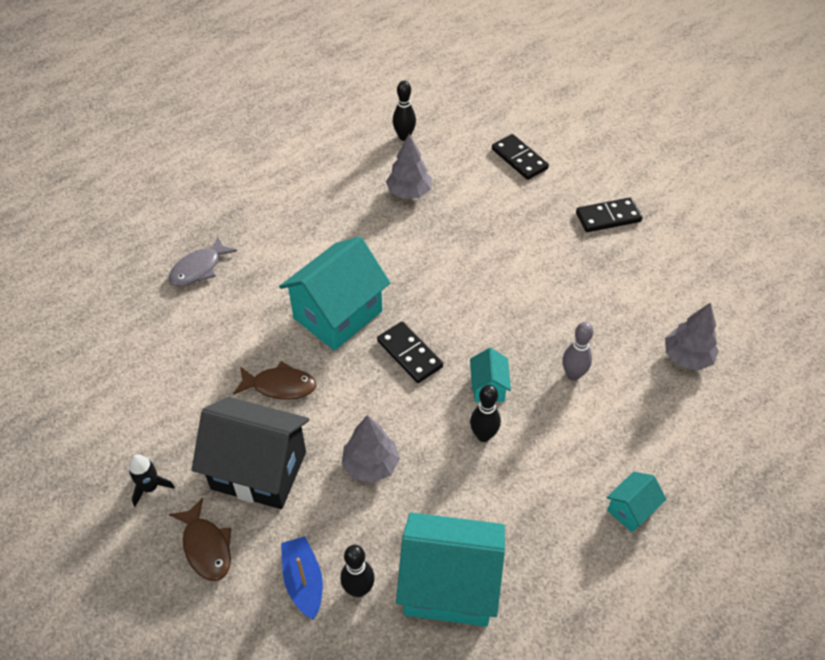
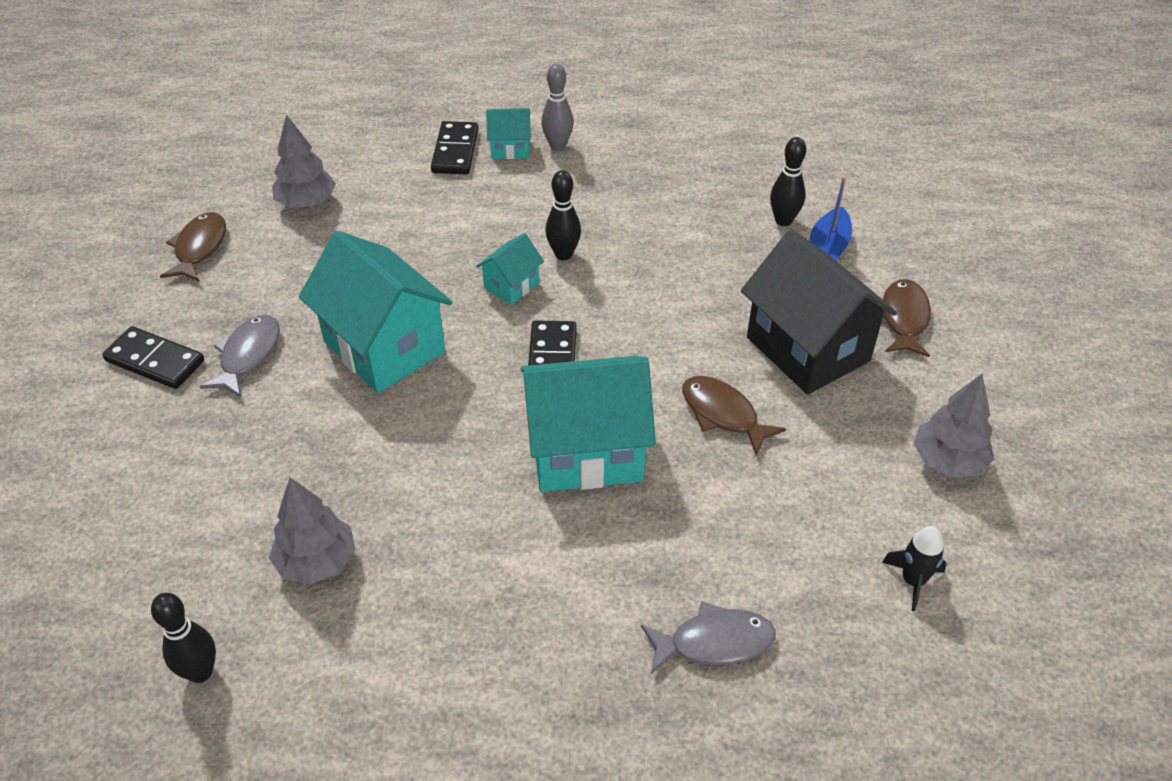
camera: 140 degrees left, 5 degrees down
(150, 487) = (936, 399): black rocket -> black rocket (913, 581)
(370, 465) = (692, 292): grey tree -> grey tree (948, 461)
(449, 585) = (706, 185): turquoise house -> turquoise house (384, 347)
(519, 159) = (120, 508): black domino -> black domino (455, 151)
(570, 249) = (248, 355): none -> grey fish
(573, 374) = (422, 249): grey bowling pin -> grey bowling pin (558, 146)
(692, 285) = (199, 248): none -> brown fish

